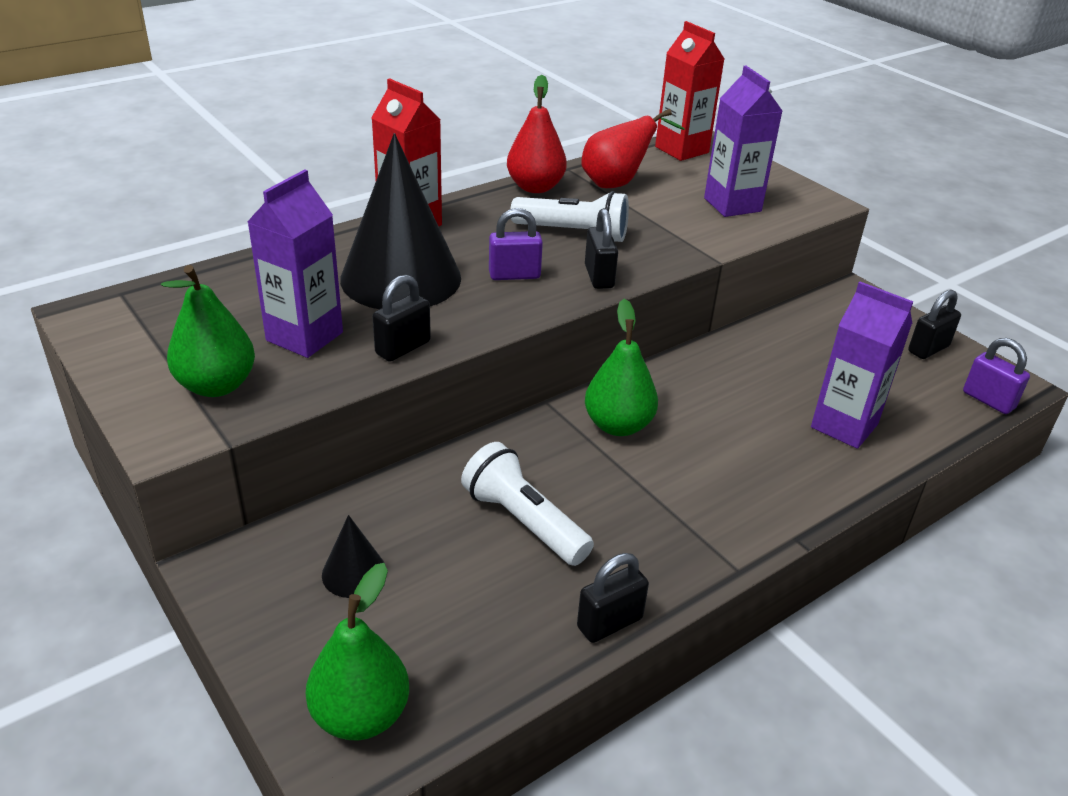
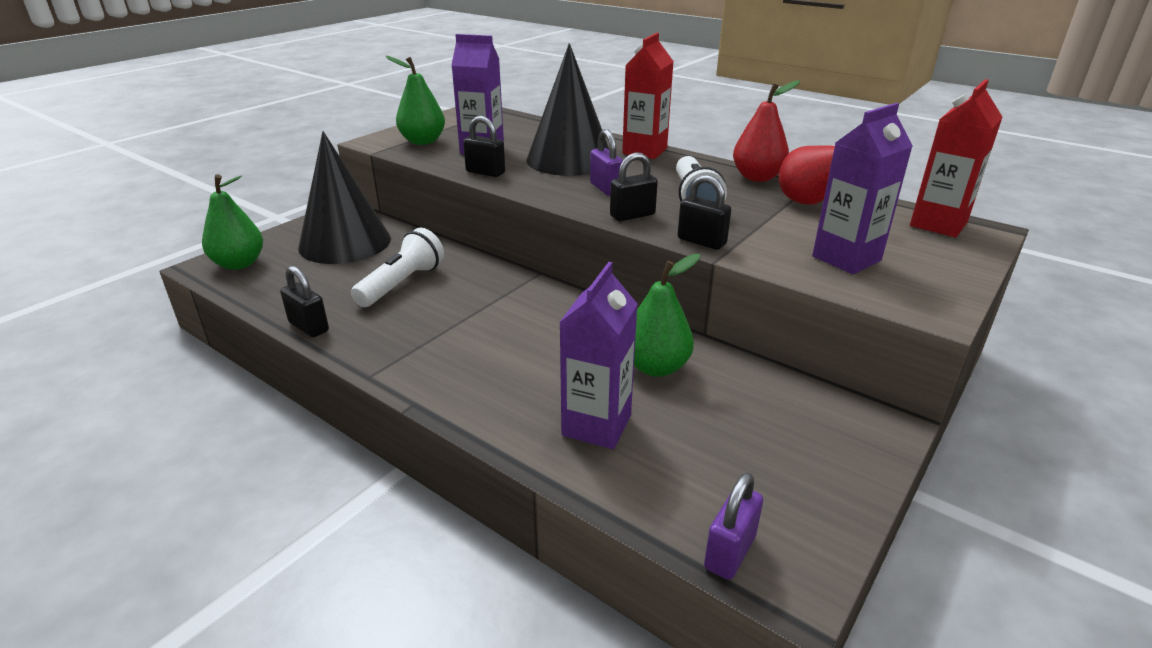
camera: 75 degrees right, 5 degrees down
(354, 573) = (345, 243): black cone -> black cone, size x2.33
(618, 425) = (527, 304): green pear -> green pear (656, 367)
(928, 349) = (810, 493): black padlock -> black padlock (701, 241)

